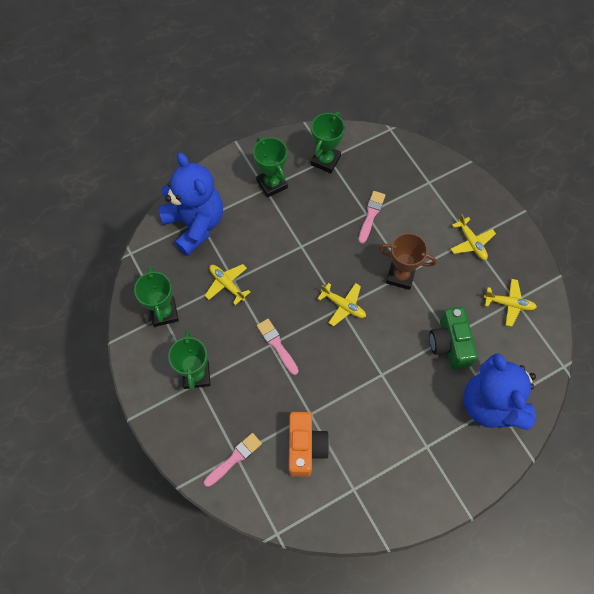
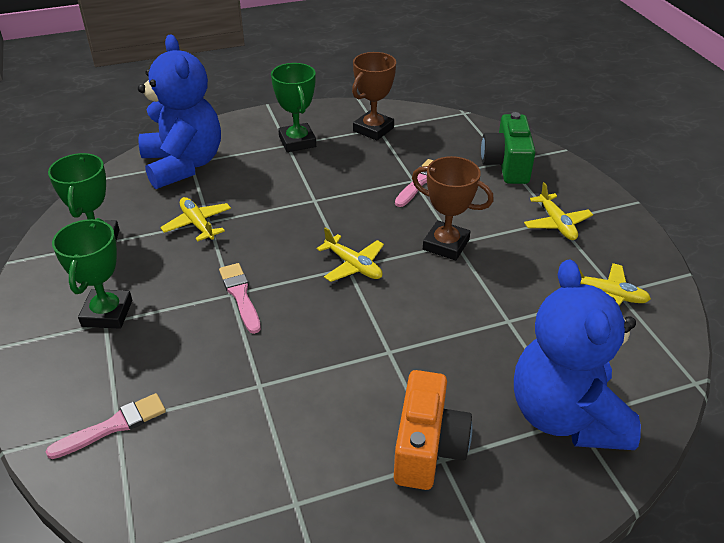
camera: 10 degrees right, 25 degrees down
(305, 447) = (234, 428): orange camera -> orange camera (427, 447)
(325, 160) = (373, 129): green trophy -> brown trophy
(450, 344) = (506, 329): green camera -> green camera (506, 165)

